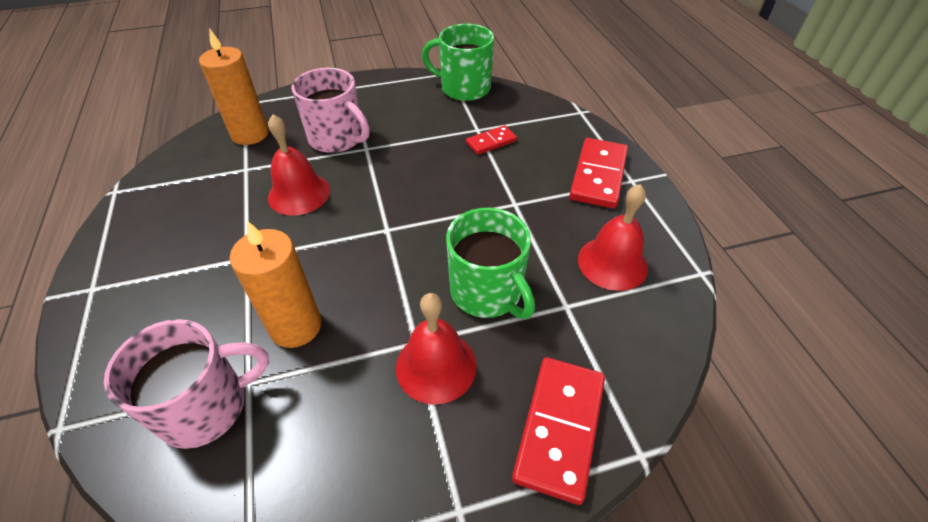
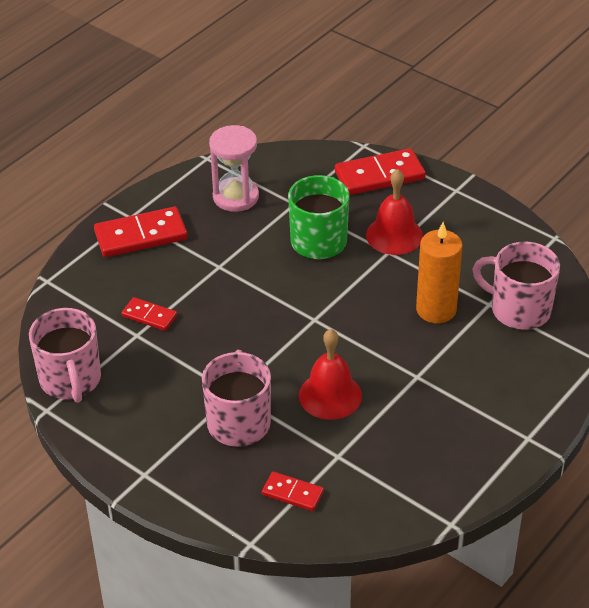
camera: 125 degrees left, 5 degrees down
(250, 134) = (292, 493): orange candle -> red domino
(464, 88) = (71, 380): green mug -> pink mug
(612, 263) = (236, 197): red bell -> pink hourglass

